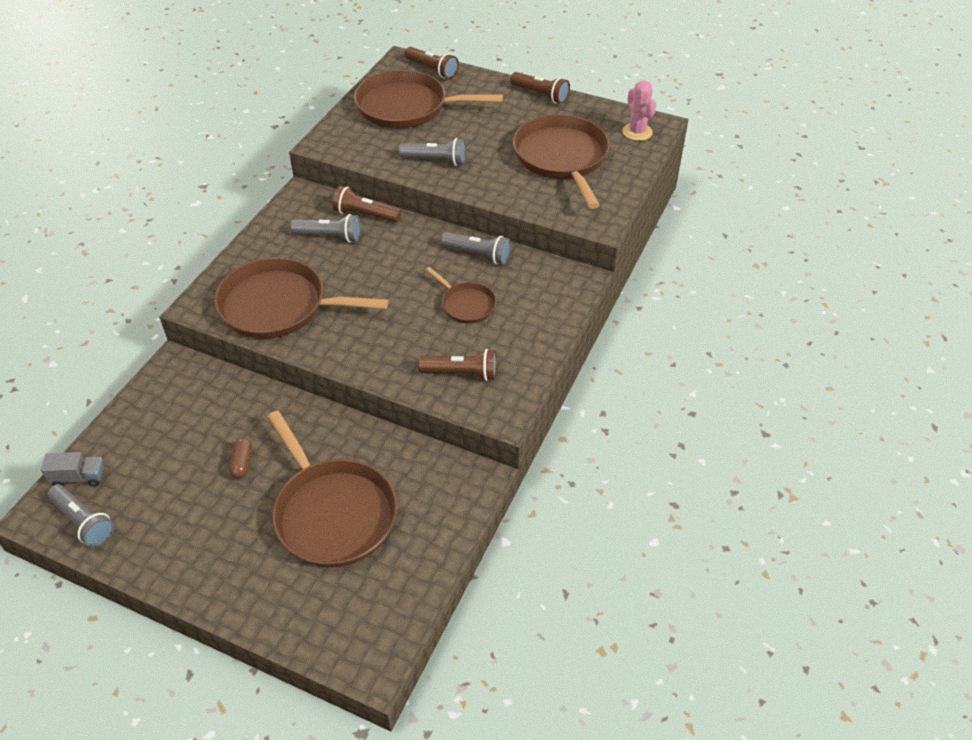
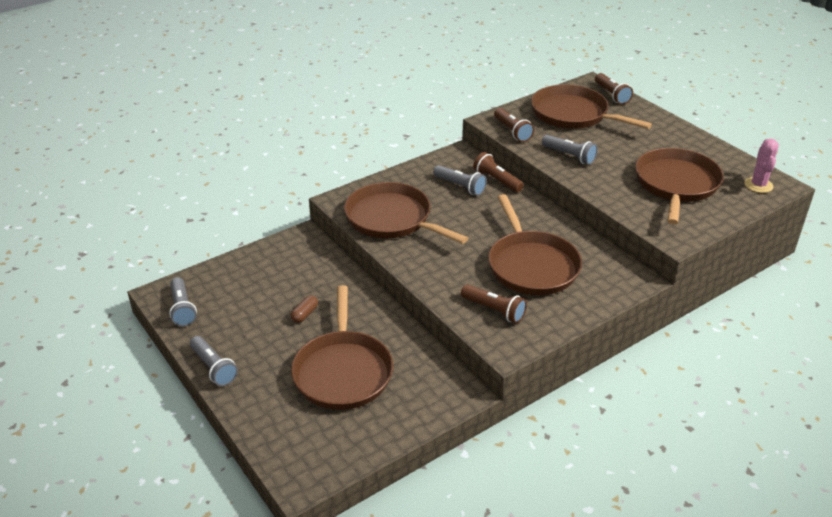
camera: 30 degrees right, 10 degrees down
(79, 478) = (198, 281): grey truck -> none
(466, 304) = (531, 265): brown pan -> brown pan, size x1.96
(478, 254) = (565, 235): grey flashlight -> grey flashlight (213, 368)
(540, 95) = (690, 135): brown flashlight -> brown flashlight (512, 131)

